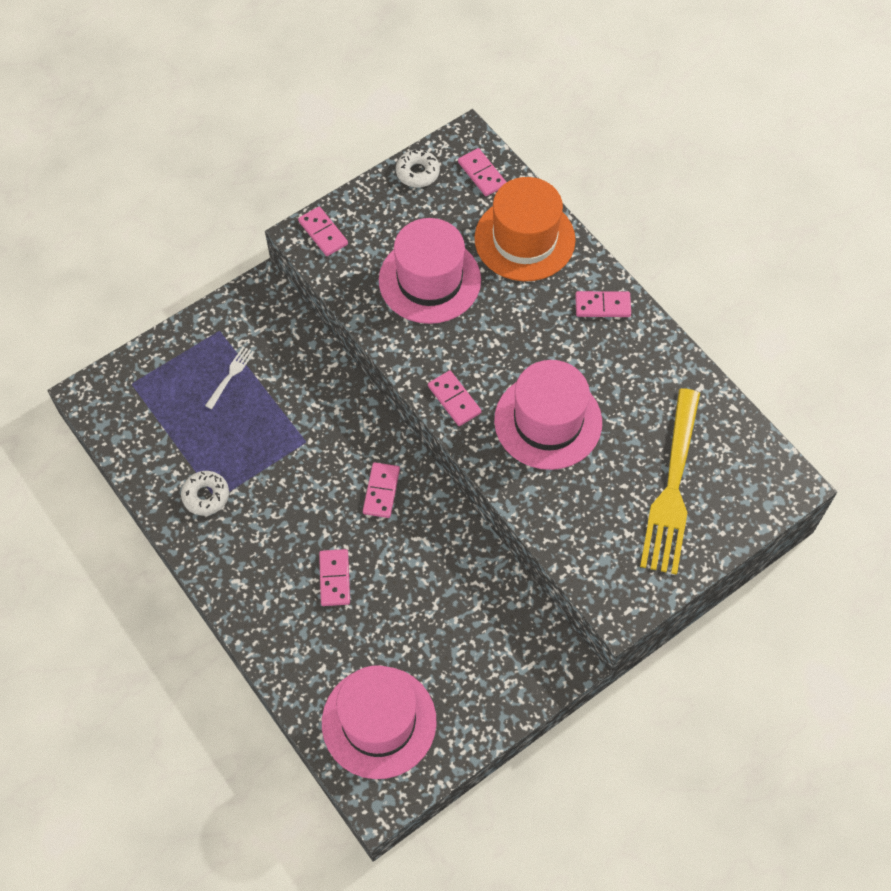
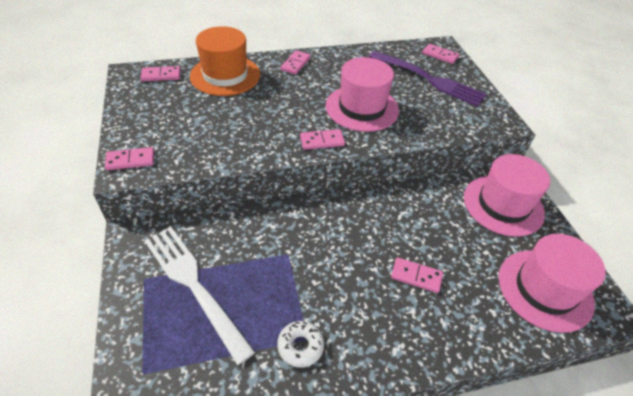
camera: 70 degrees left, 15 degrees down
(231, 375) = (193, 285): white fork -> white fork, size x2.46
(381, 491) = (354, 223): pink domino -> pink domino (440, 55)
(417, 172) = (130, 100): white donut -> none
(429, 280) = (220, 122): pink hat -> pink hat (503, 205)
(672, 488) = (429, 79): yellow fork -> purple fork

